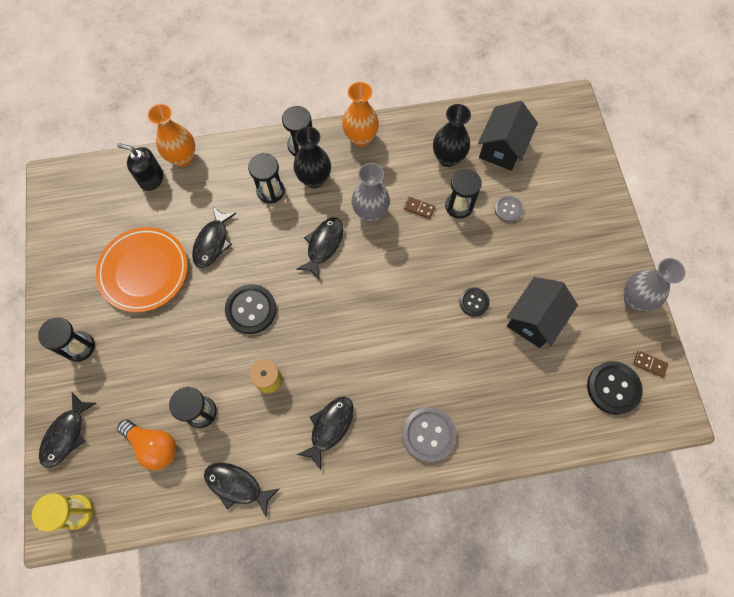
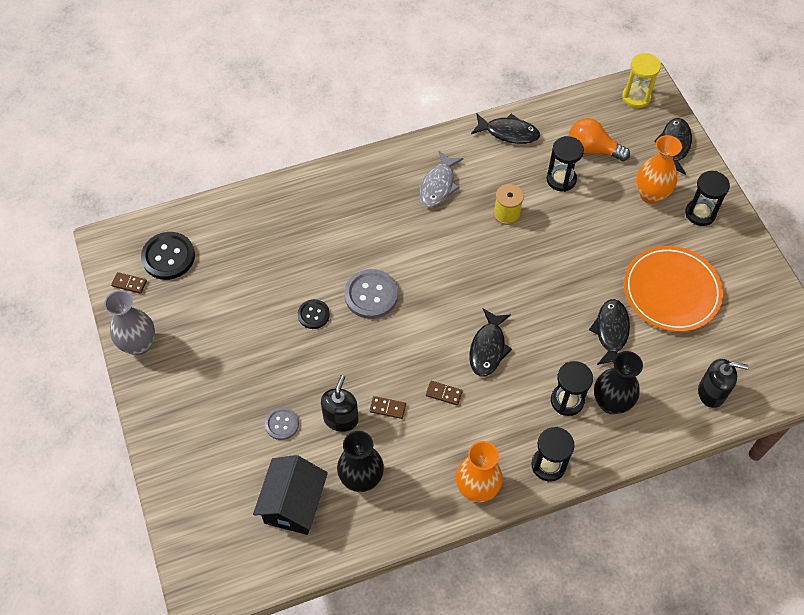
camera: 170 degrees right, 10 degrees down
(183, 158) = (686, 424): orange vase -> orange vase (650, 195)
(251, 309) = (545, 272): black button -> none
(314, 179) = (520, 424): black vase -> black vase (611, 403)
(330, 427) = (438, 185): black fish -> grey fish
(370, 212) = (444, 394): grey vase -> brown domino
(428, 434) = (345, 193): grey button -> grey button (371, 295)
(459, 206) = (341, 418): black hourglass -> black soap dispenser
(534, 319) = (248, 307): black house -> none

